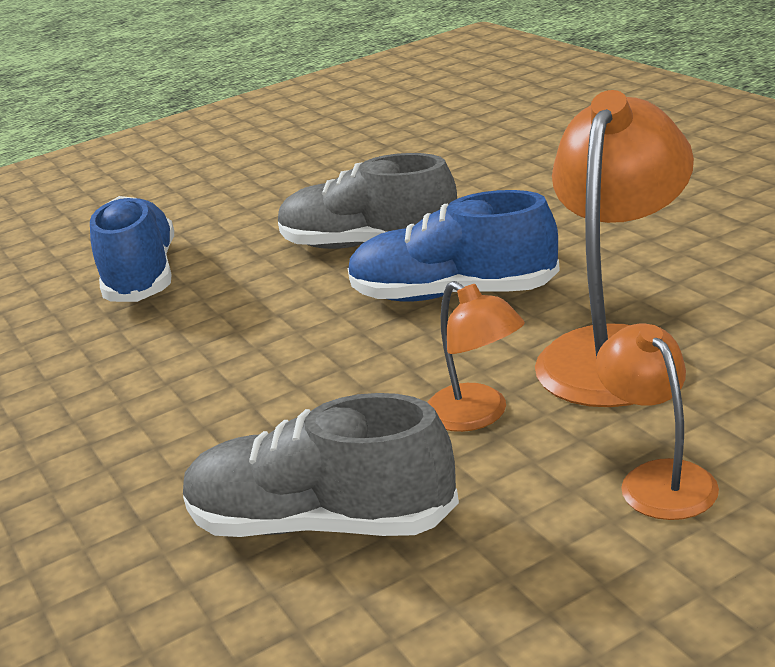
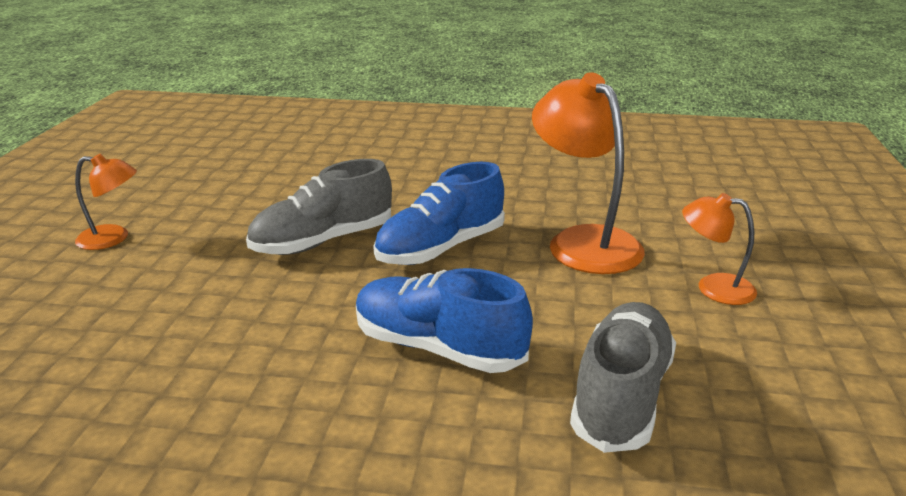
camera: 55 degrees left, 0 degrees up
(142, 276) = (159, 327): blue shoe -> blue shoe (438, 348)
(321, 523) = (621, 395): grey shoe -> grey shoe turned 150 degrees clockwise
(477, 416) = (584, 301): orange lamp -> orange lamp (113, 238)

